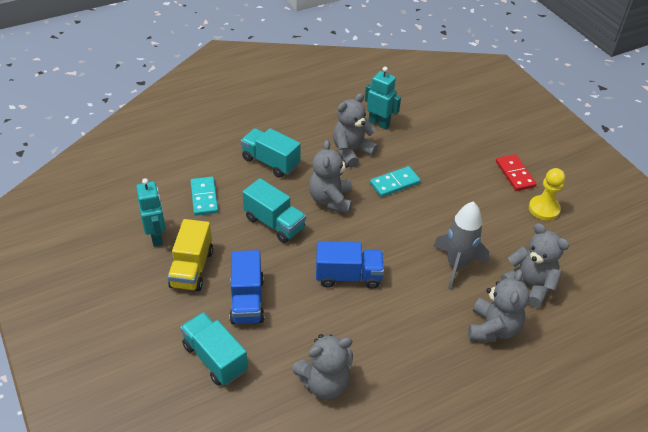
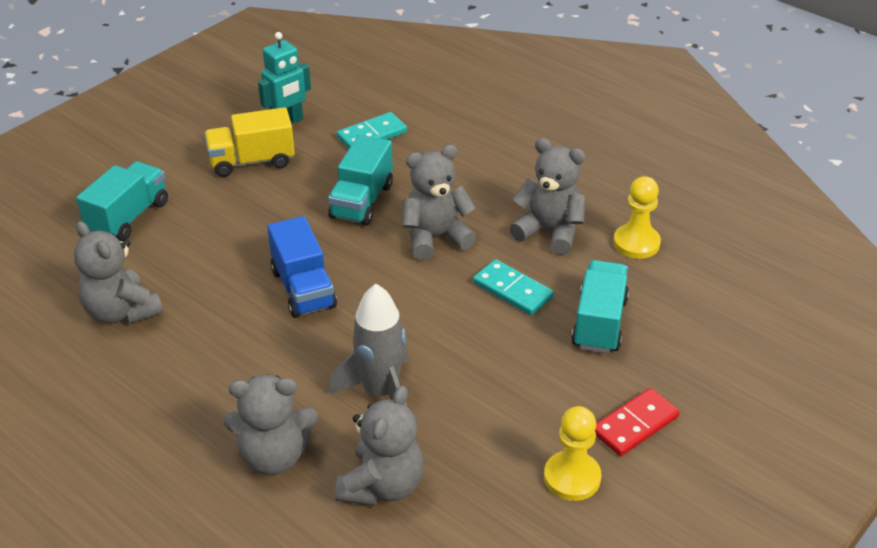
camera: 70 degrees right, 5 degrees down
(247, 300) = (222, 216): blue truck -> none
(270, 162) = (473, 166): turquoise truck -> turquoise truck (599, 323)
(379, 123) = (636, 243): turquoise robot -> yellow pawn

